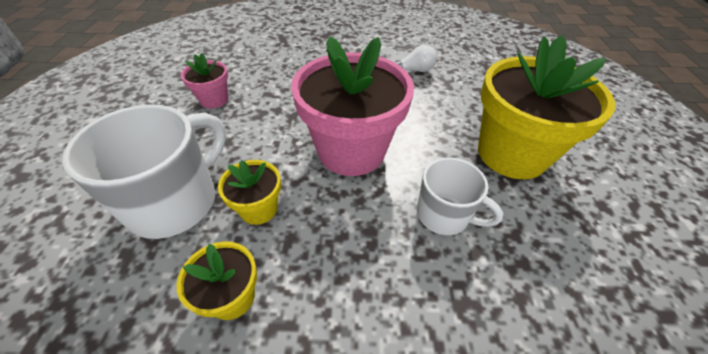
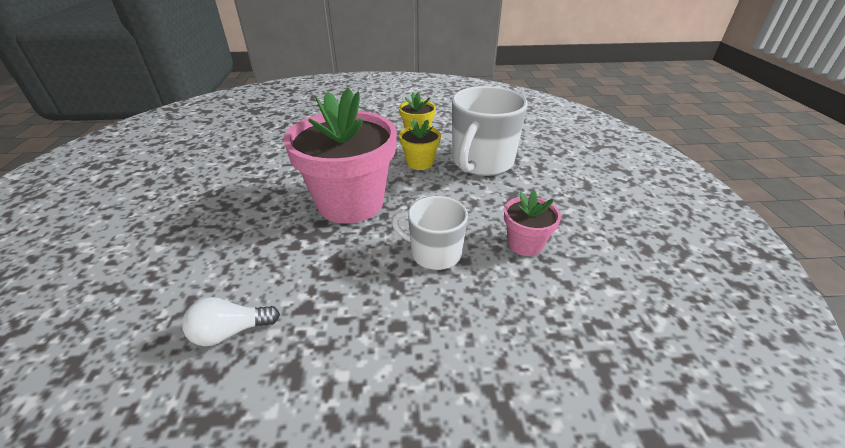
camera: 175 degrees right, 10 degrees down
(444, 215) = (283, 168): white mug -> white mug (434, 253)
(511, 154) = (187, 212): yellow flower pot -> none

